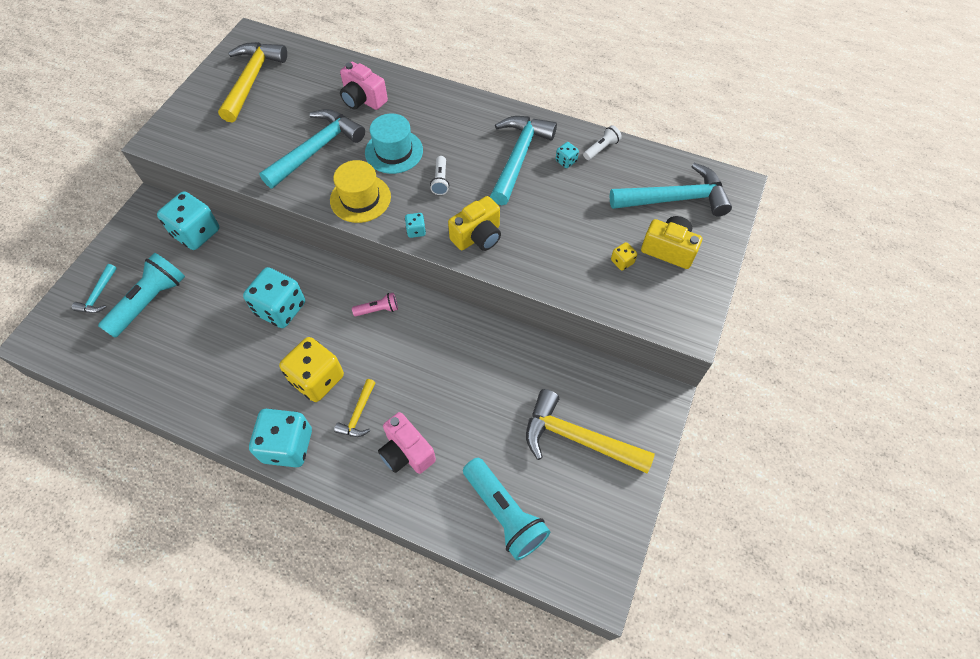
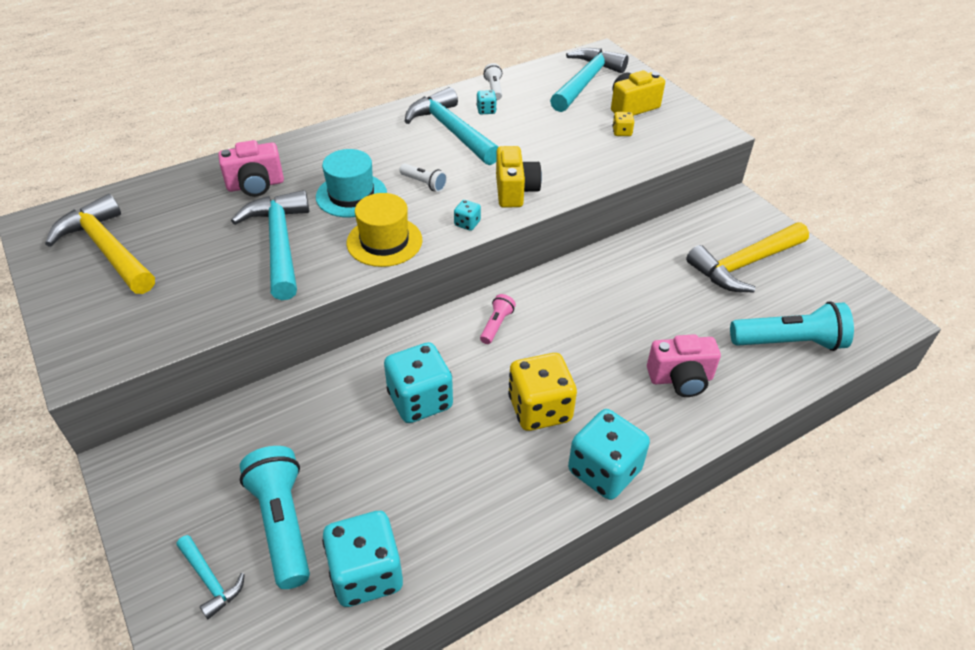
camera: 55 degrees left, 15 degrees down
(196, 233) = (227, 431): turquoise dice -> turquoise dice (366, 574)
(358, 414) = (610, 395): yellow hammer -> none

